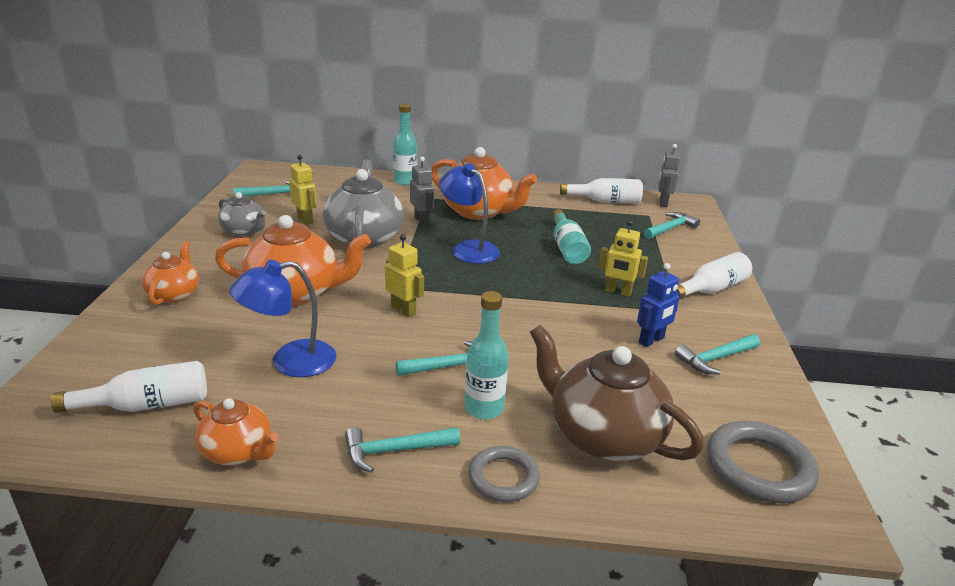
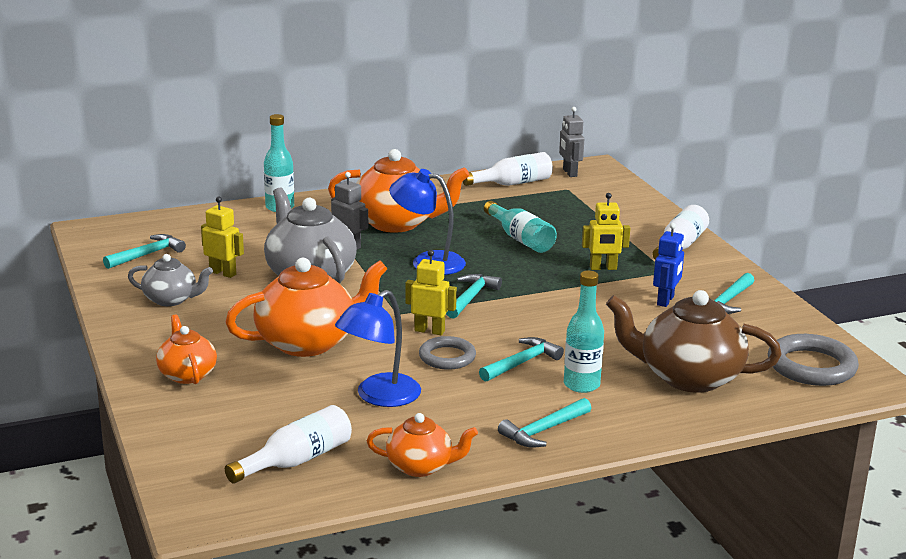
camera: 25 degrees left, 5 degrees down
(503, 477) = (642, 423): grey ring -> grey ring (447, 357)
(670, 228) = (599, 198): turquoise hammer -> turquoise hammer (471, 298)

